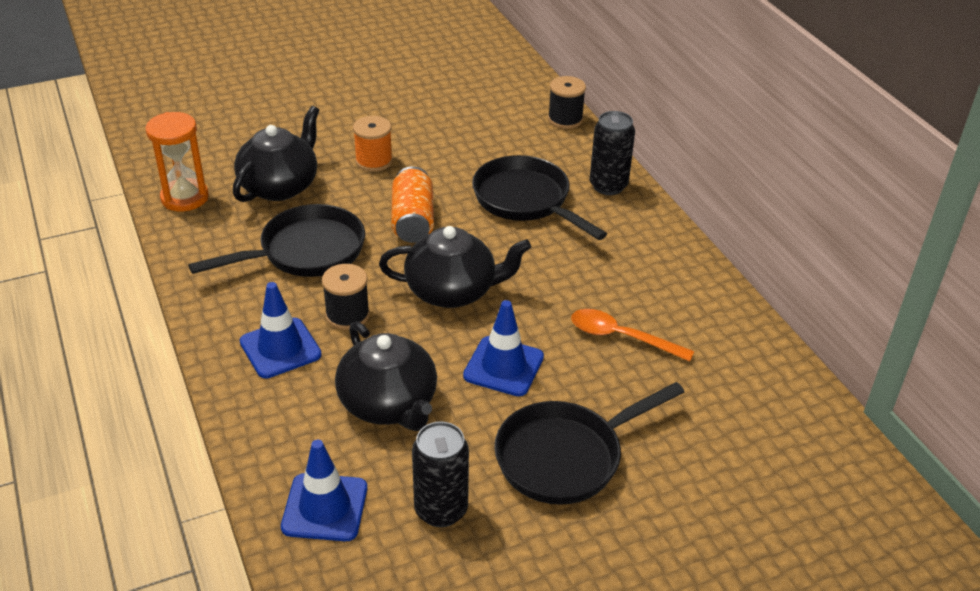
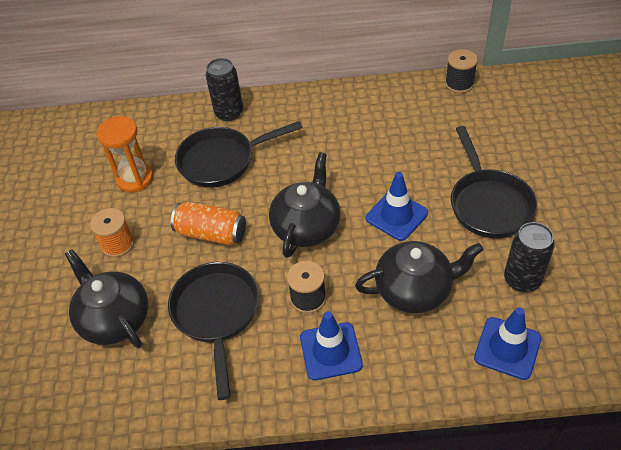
camera: 65 degrees left, 10 degrees up
(185, 198) = (89, 401): orange hourglass -> orange hourglass (135, 179)
(565, 119) = (135, 115): black spool -> black spool (459, 84)
(621, 337) = (388, 148): orange spoon -> none

